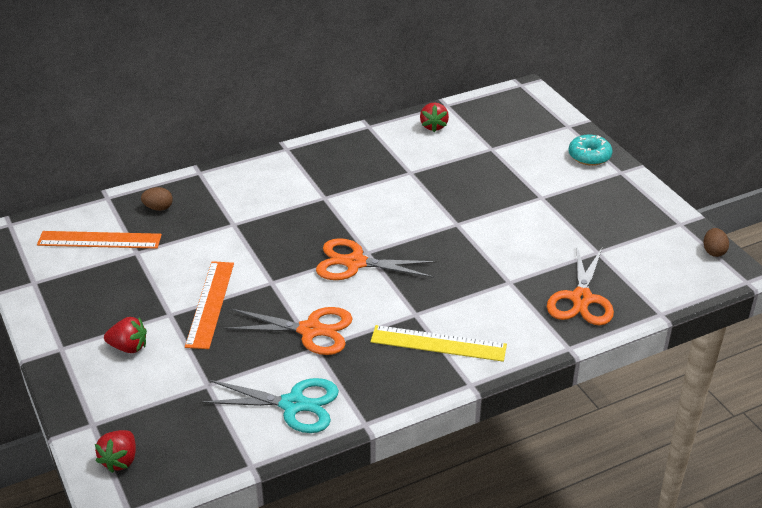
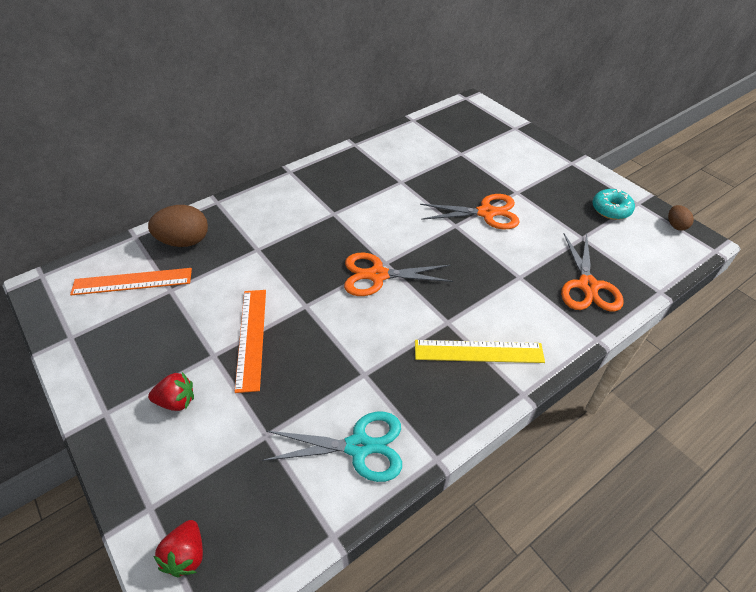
camera: 10 degrees left, 10 degrees up
(158, 208) = (184, 241): brown egg -> brown egg, size x1.92
(311, 330) = (355, 354): orange scissors -> orange scissors (486, 213)
(433, 126) = (408, 139): red strawberry -> none
(589, 156) = (541, 152): turquoise donut -> turquoise donut (611, 209)

